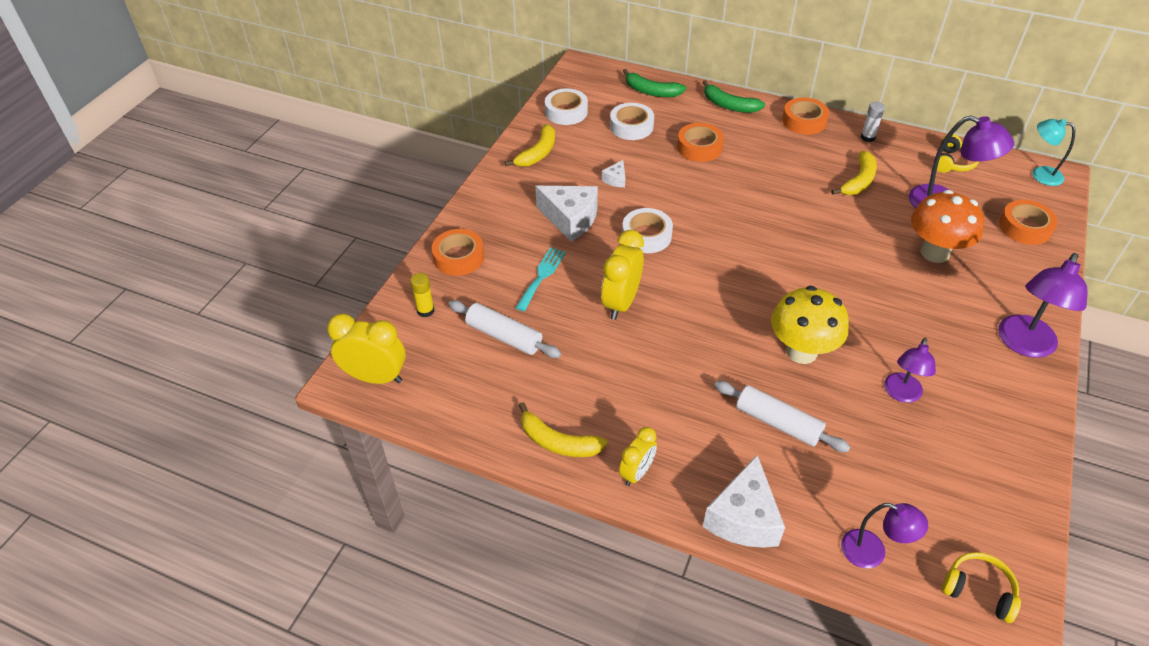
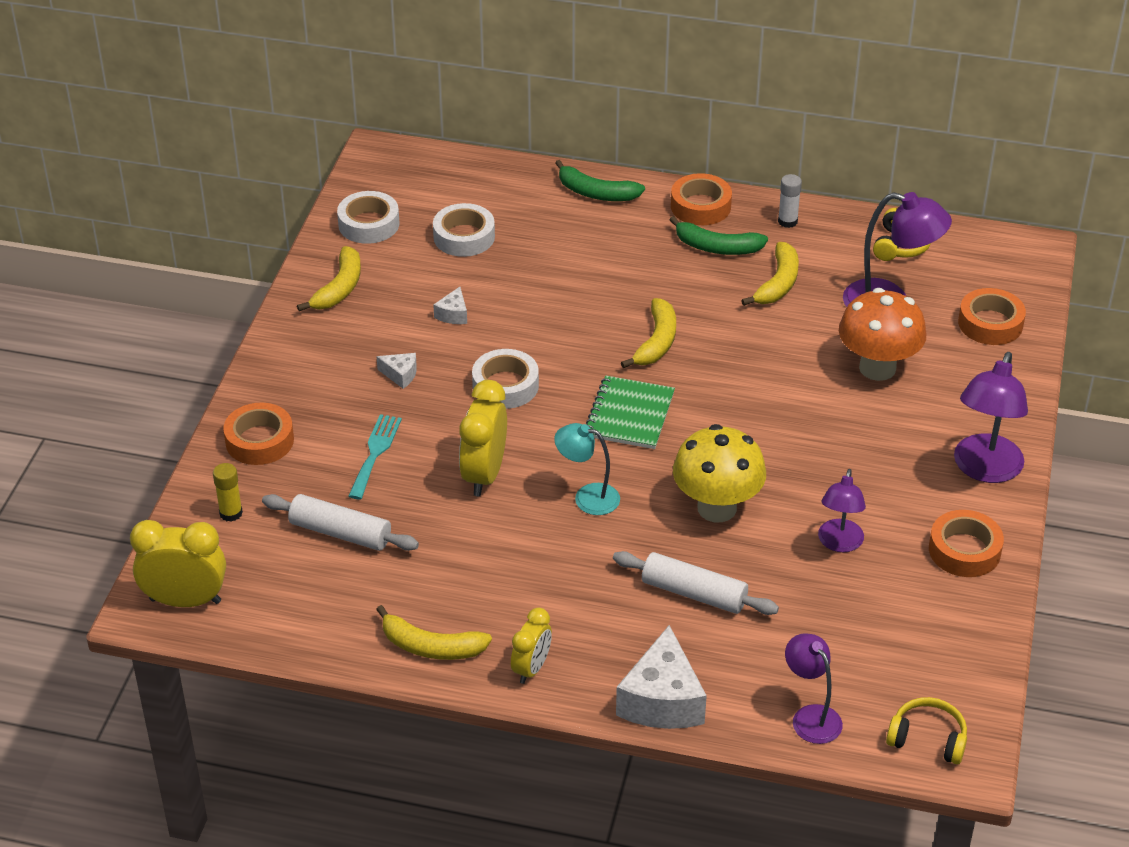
camera: 10 degrees left, 5 degrees down
(570, 219) = (400, 375): white cheese -> white cheese, size x0.47
(651, 91) = (485, 182): green banana -> green banana (717, 247)
(699, 147) = (561, 258): orange tape -> orange tape (964, 550)
(738, 268) = (629, 415): none -> green notebook
(764, 215) = (656, 342): none -> yellow banana
(872, 552) = (810, 716): purple lamp -> purple lamp turned 135 degrees counterclockwise
(1040, 174) = (1012, 250): turquoise lamp -> turquoise lamp (587, 497)

